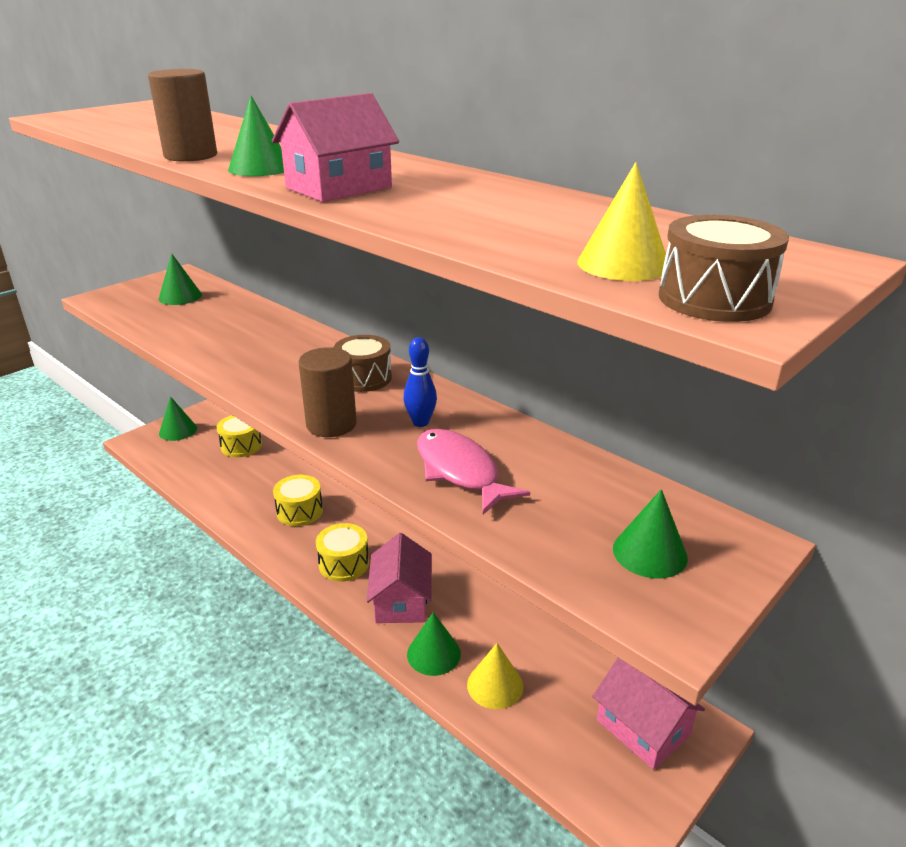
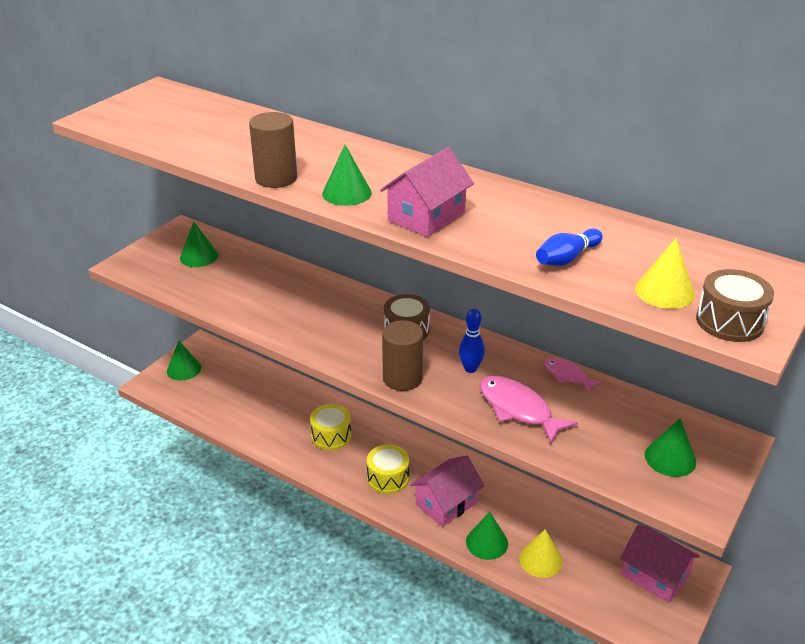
camera: 10 degrees left, 5 degrees up
(241, 446) = (251, 378): yellow drum -> none
(401, 600) = (446, 503): pink house -> pink house turned 60 degrees clockwise
(497, 228) = (567, 258): none -> blue bowling pin
(541, 441) = (567, 376): none -> pink fish

